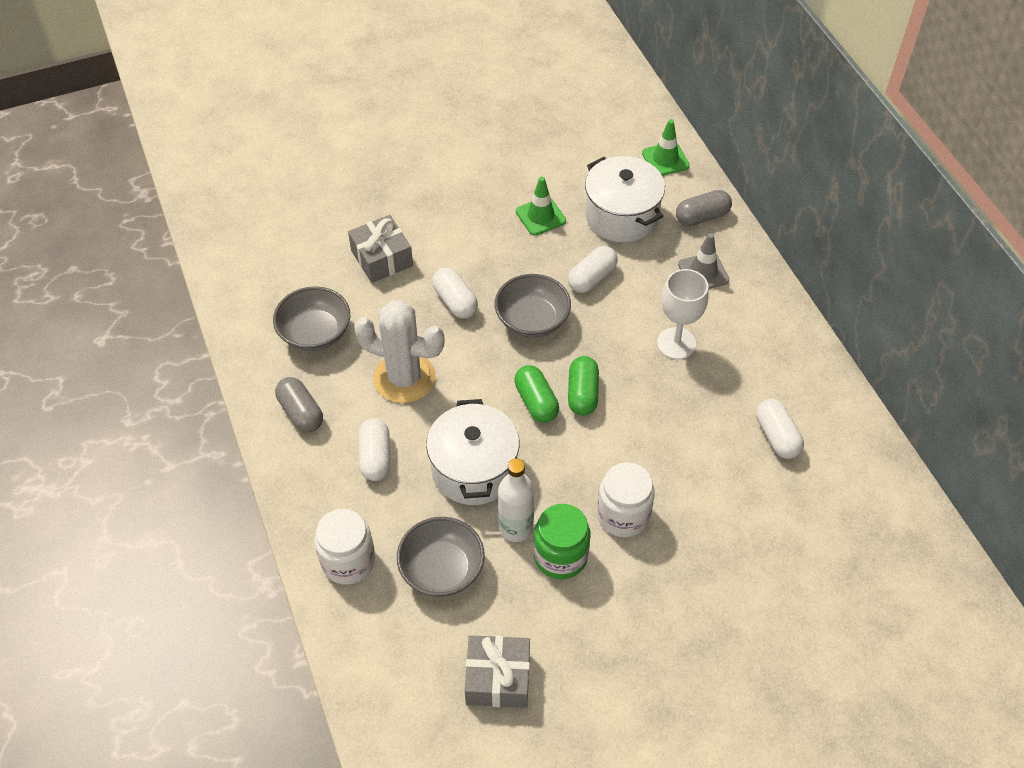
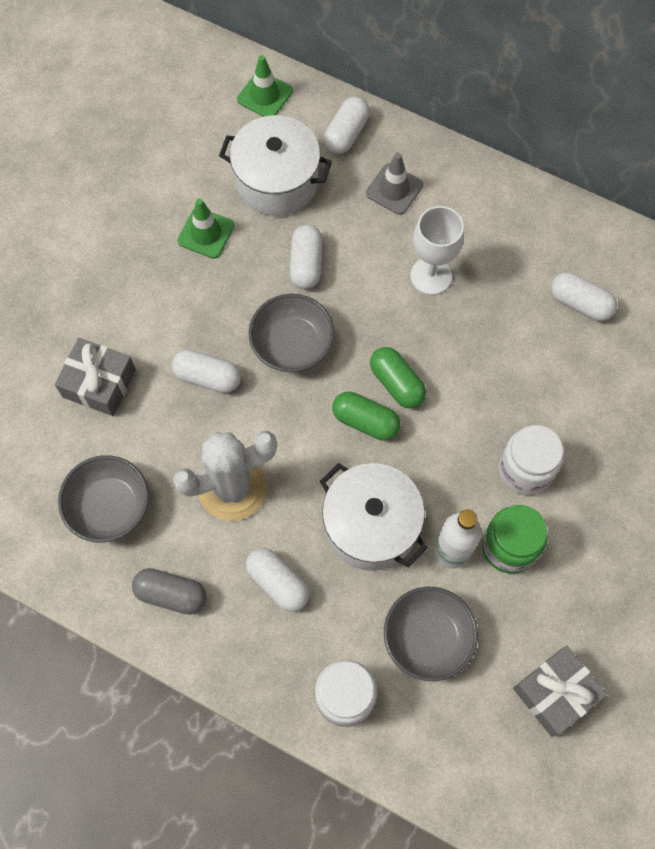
camera: 40 degrees left, 15 degrees up
(702, 217) = (346, 133): grey capsule -> white capsule

